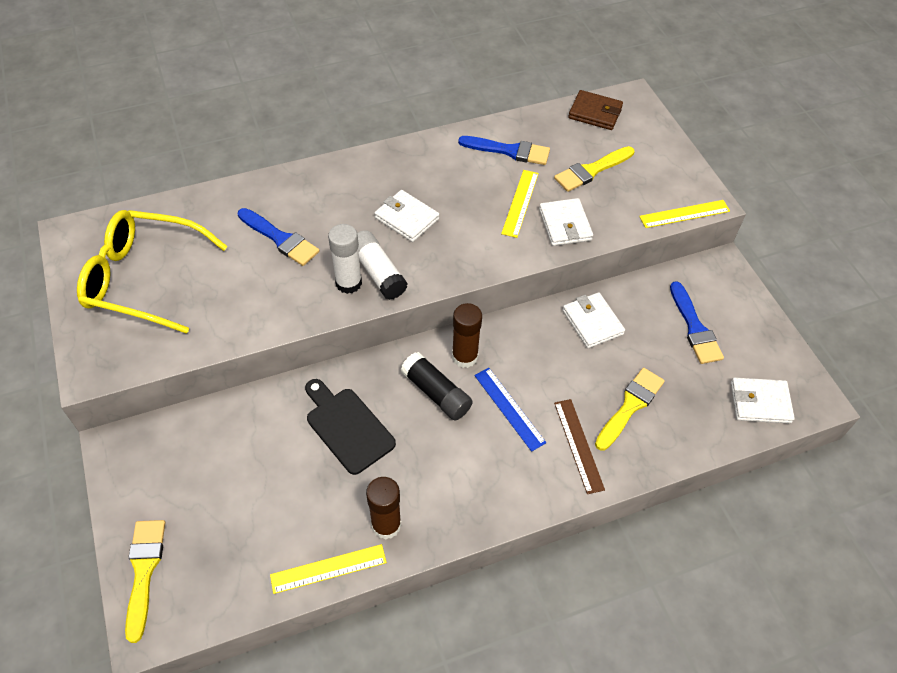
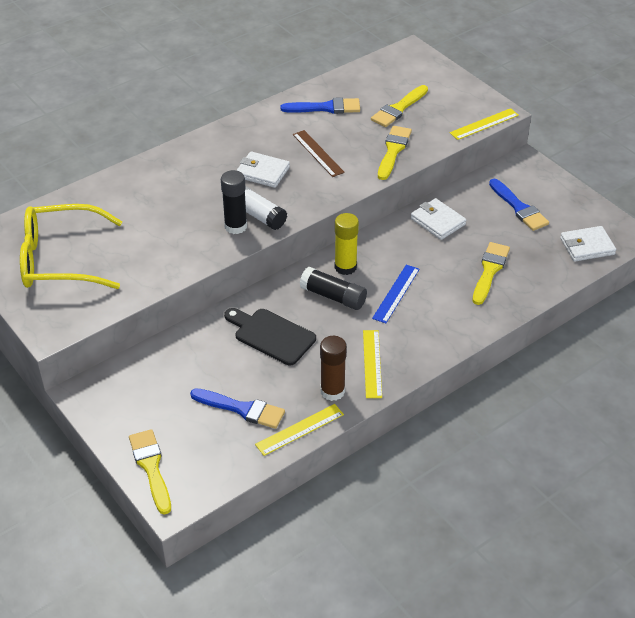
camera: 15 degrees left, 10 degrees down
(280, 239) = (163, 208): blue brush -> blue brush (242, 409)
(348, 283) = (235, 226): white glue stick -> black glue stick
(464, 357) = (345, 267): brown glue stick -> yellow glue stick
(509, 408) = (396, 293): blue ruler -> blue ruler turned 75 degrees clockwise
(520, 203) = (351, 143): yellow ruler -> yellow ruler (372, 363)
(565, 225) = (393, 150): white wallet -> yellow brush
(578, 445) = (460, 305): brown ruler -> brown ruler (318, 153)
(595, 113) = (384, 67): brown wallet -> none

